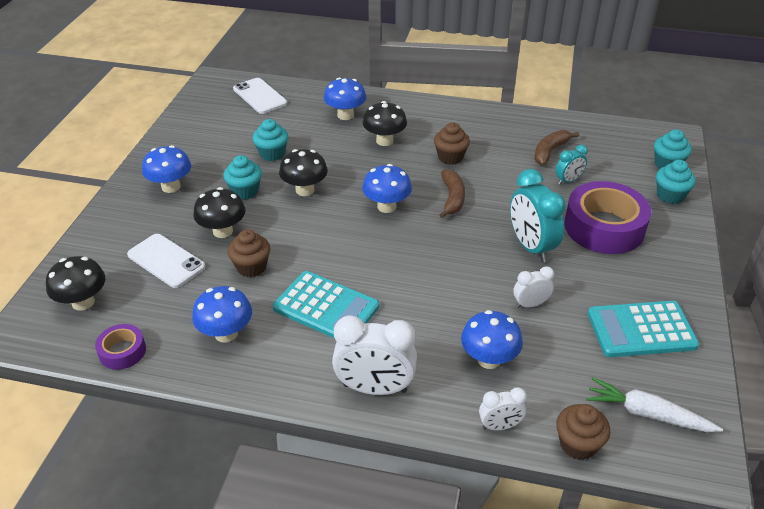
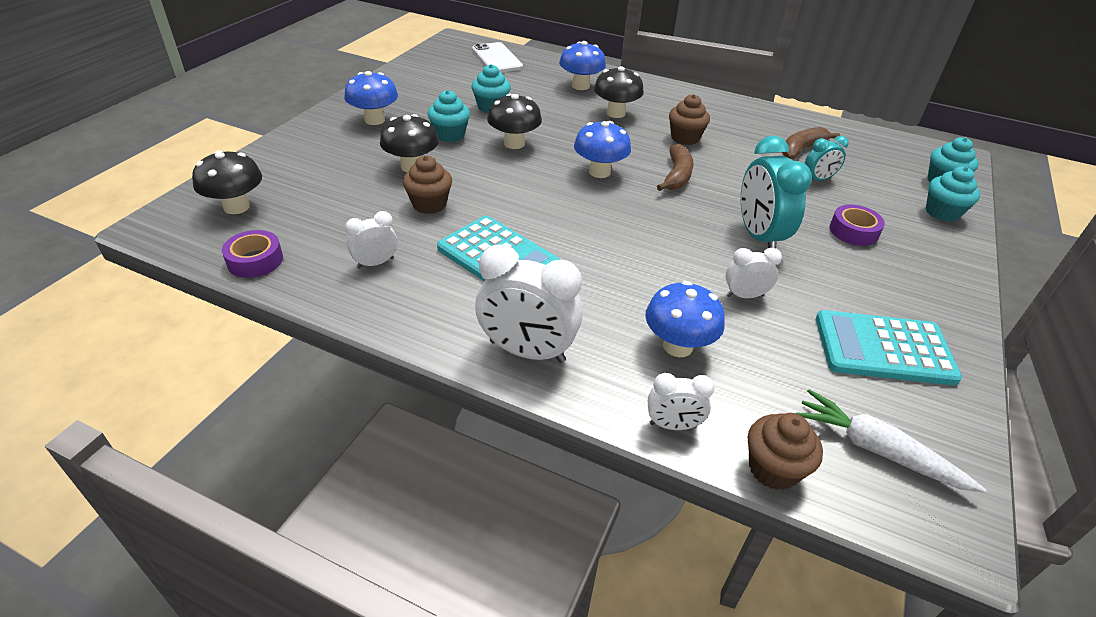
camera: 10 degrees right, 0 degrees up
(166, 261) = (340, 184): white phone -> none
(226, 333) = (375, 263): blue mushroom -> white clock
(604, 227) = (853, 231): purple tape -> purple tape, size x0.49

